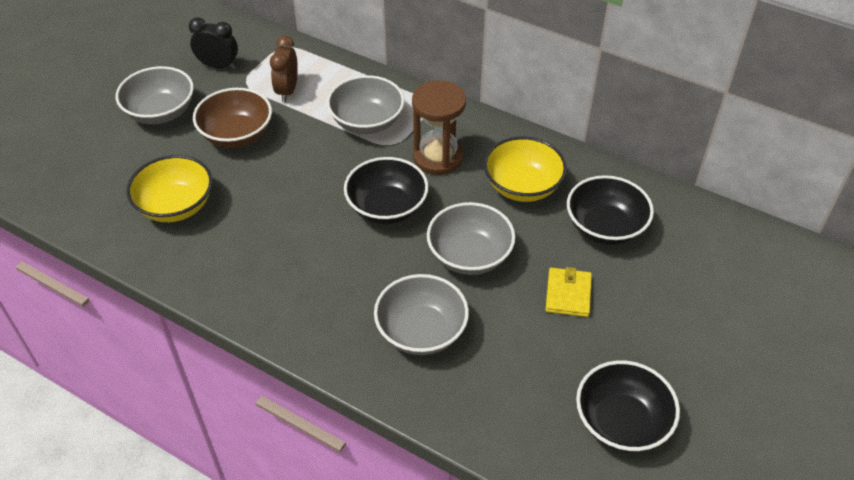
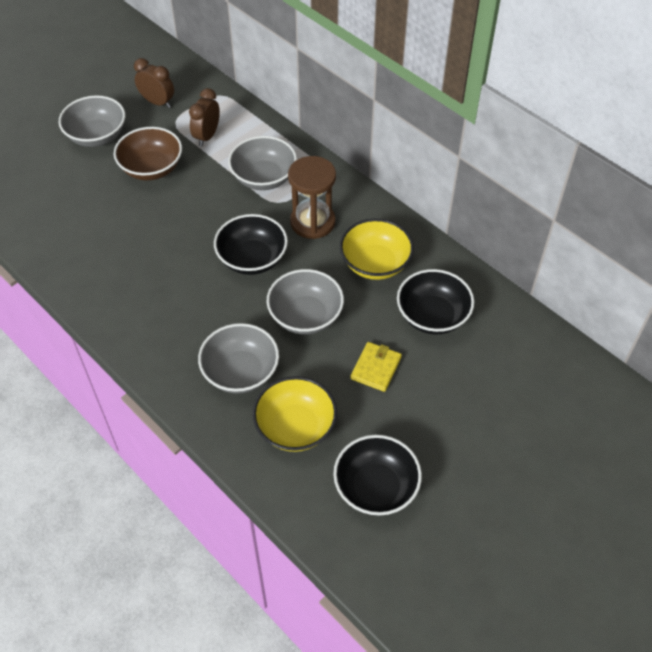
camera: 15 degrees right, 5 degrees up
(176, 206) = (82, 221): yellow bowl -> yellow bowl (295, 427)
(218, 66) = (157, 102): black clock -> brown clock

